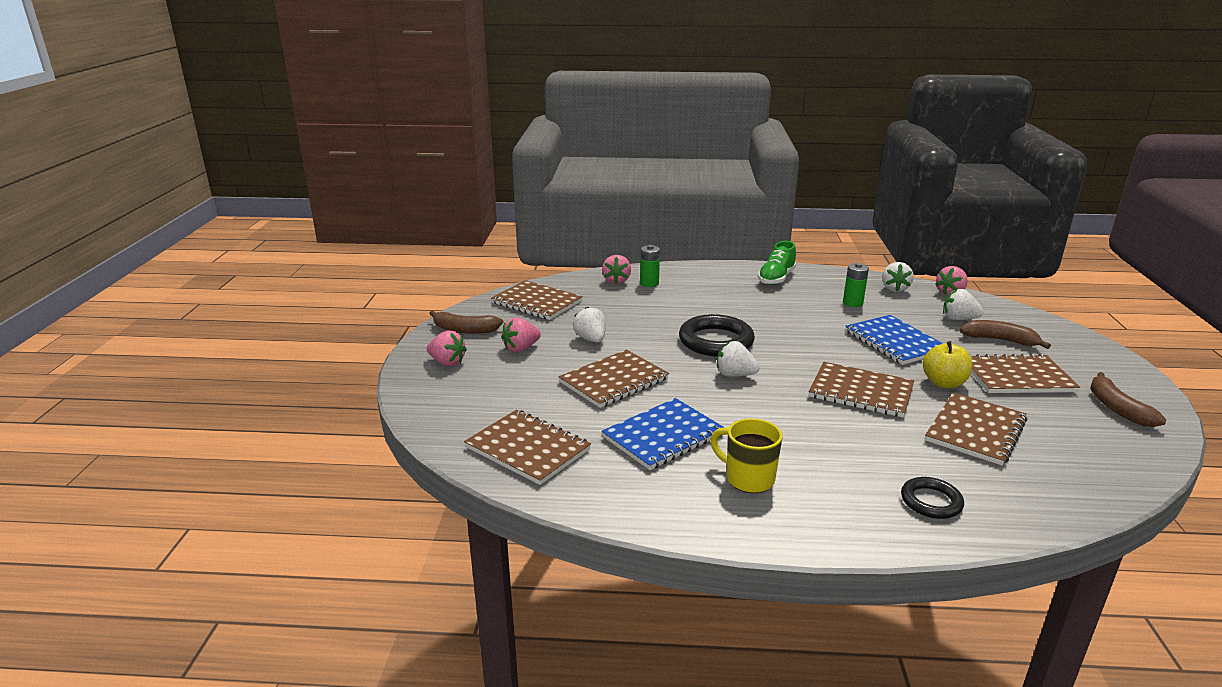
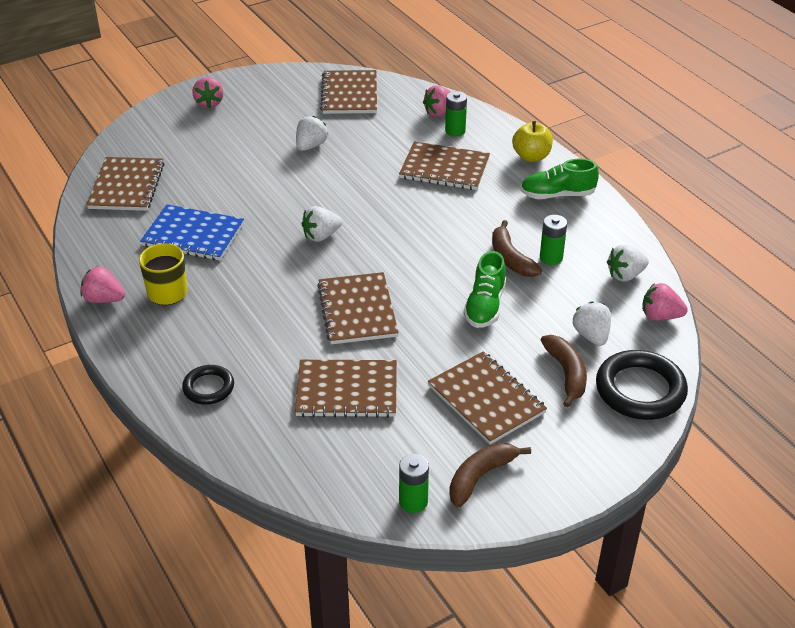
camera: 55 degrees right, 15 degrees up
(464, 330) = (266, 86): brown banana -> brown banana (510, 258)
(521, 348) = (262, 122): pink strawberry -> pink strawberry (104, 299)
(614, 381) = (253, 183): brown notebook -> brown notebook (444, 168)
(716, 341) = (374, 206): black ring -> black ring (640, 390)
(734, 375) = (321, 236): white strawberry -> white strawberry turned 105 degrees counterclockwise
(895, 342) = (485, 306): blue notebook -> green shoe
(943, 383) = (424, 355): yellow apple -> yellow apple (531, 156)
(1144, 446) = (413, 502): none -> green battery

